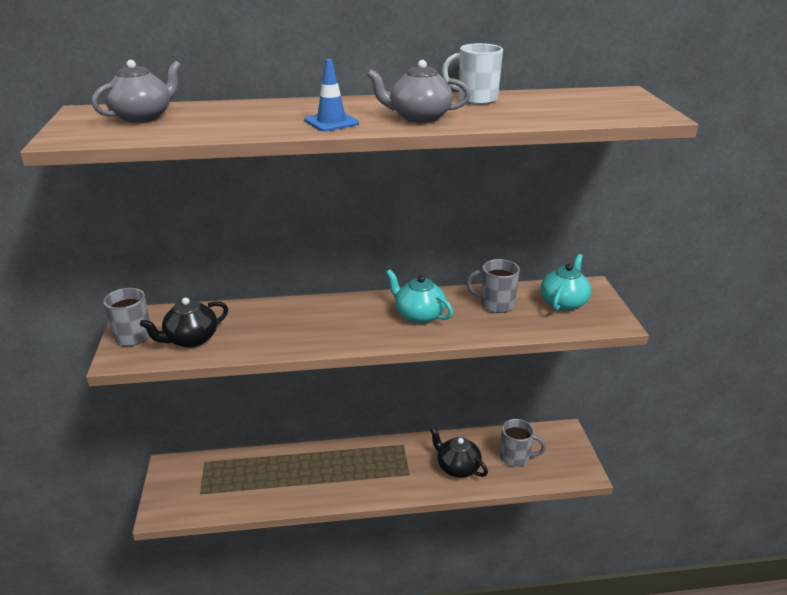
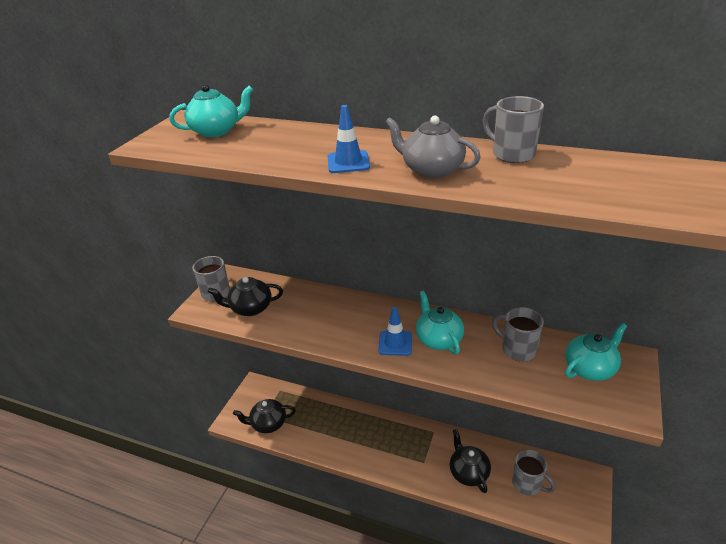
camera: 30 degrees right, 5 degrees up
(143, 117) = (217, 131): grey teapot -> turquoise teapot
(210, 499) = (268, 423): none -> black teapot
(379, 329) = (395, 343): none -> blue traffic cone
(476, 99) = (512, 154): white mug -> grey mug

